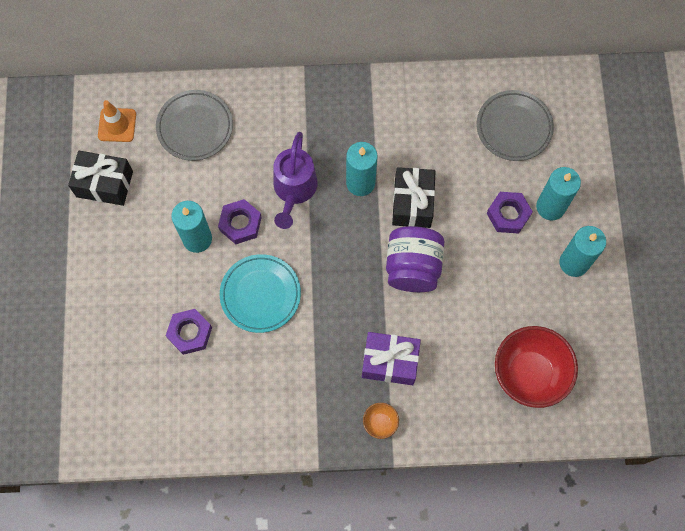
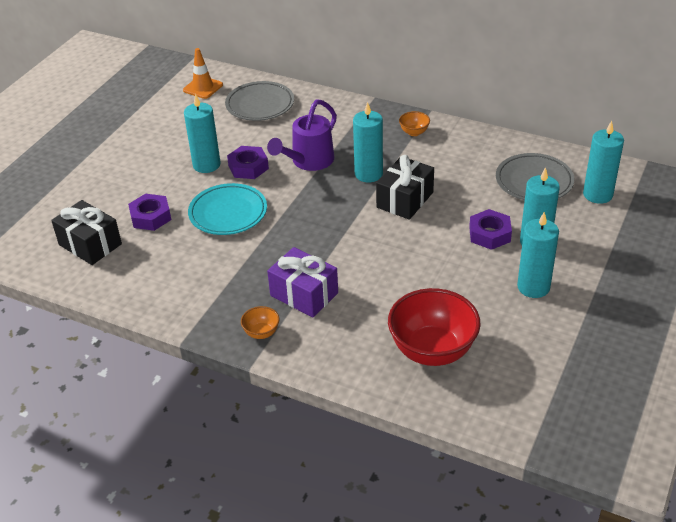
camera: 30 degrees right, 30 degrees down
(104, 184) = (165, 114): black gift -> black gift (90, 244)
(371, 104) = (414, 132): none -> orange bowl
(412, 267) = (374, 239): purple jar -> none
(575, 121) = (597, 194): none -> turquoise candle

